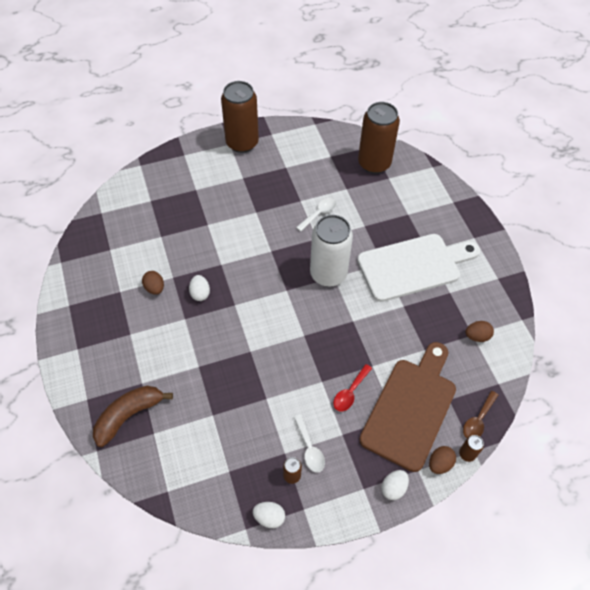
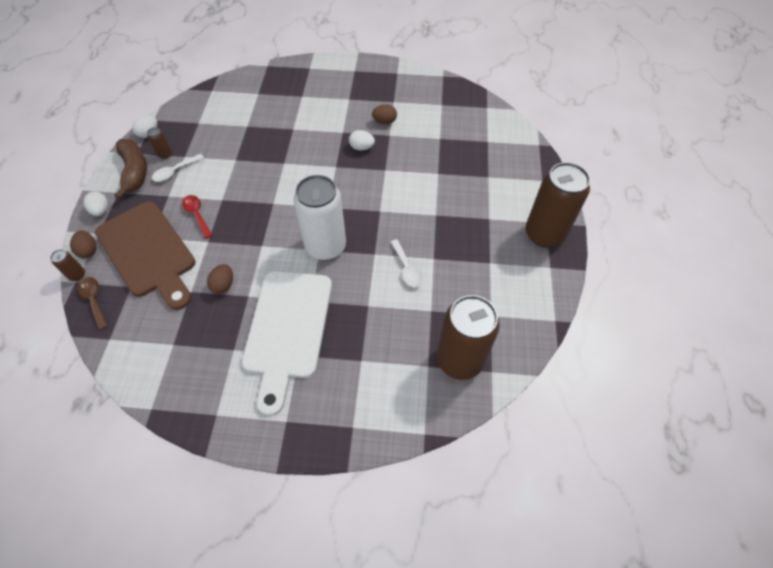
camera: 115 degrees right, 0 degrees up
(129, 415) = (281, 84): brown banana -> brown banana (135, 172)
(309, 448) = (175, 171): white spoon -> white spoon turned 45 degrees counterclockwise
(477, 336) = (168, 348): brown egg -> brown egg (223, 285)

